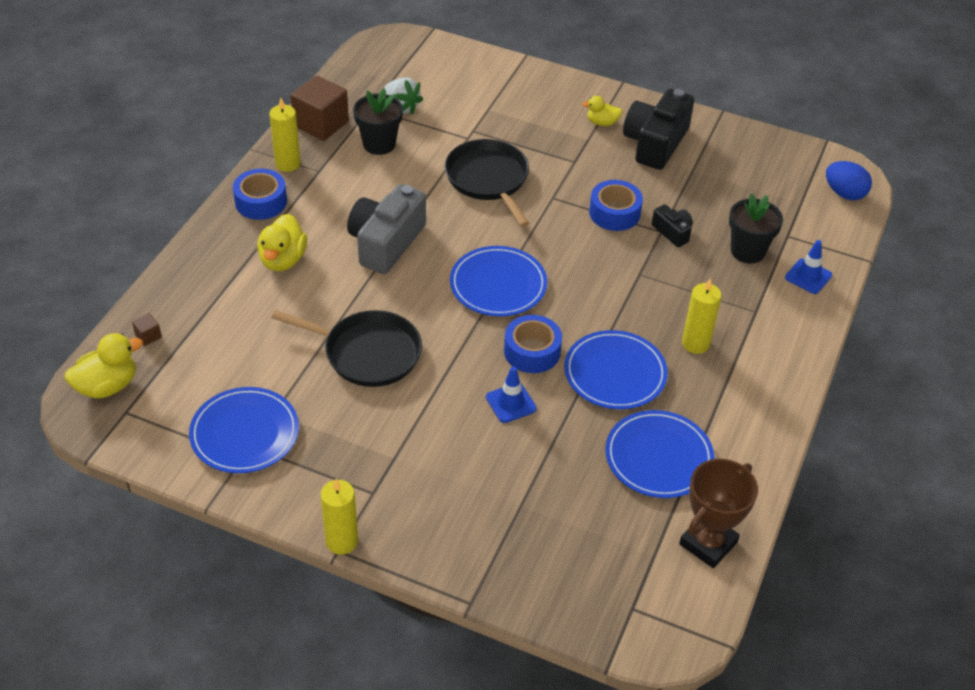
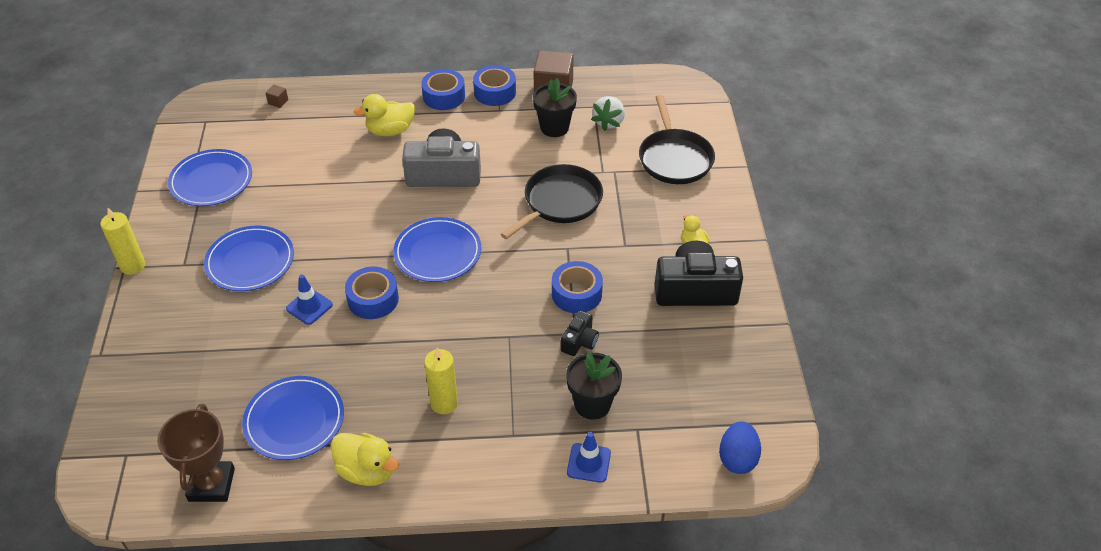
camera: 65 degrees right, 0 degrees up
(107, 386) = (224, 104): yellow duck -> yellow duck (367, 471)
(287, 164) = (495, 92): yellow candle -> blue tape
(368, 353) = (320, 209): black pan -> black pan (674, 158)
(615, 373) = (377, 360): blue plate -> blue plate (250, 261)
(708, 543) = (212, 485): brown trophy -> brown trophy turned 75 degrees clockwise

